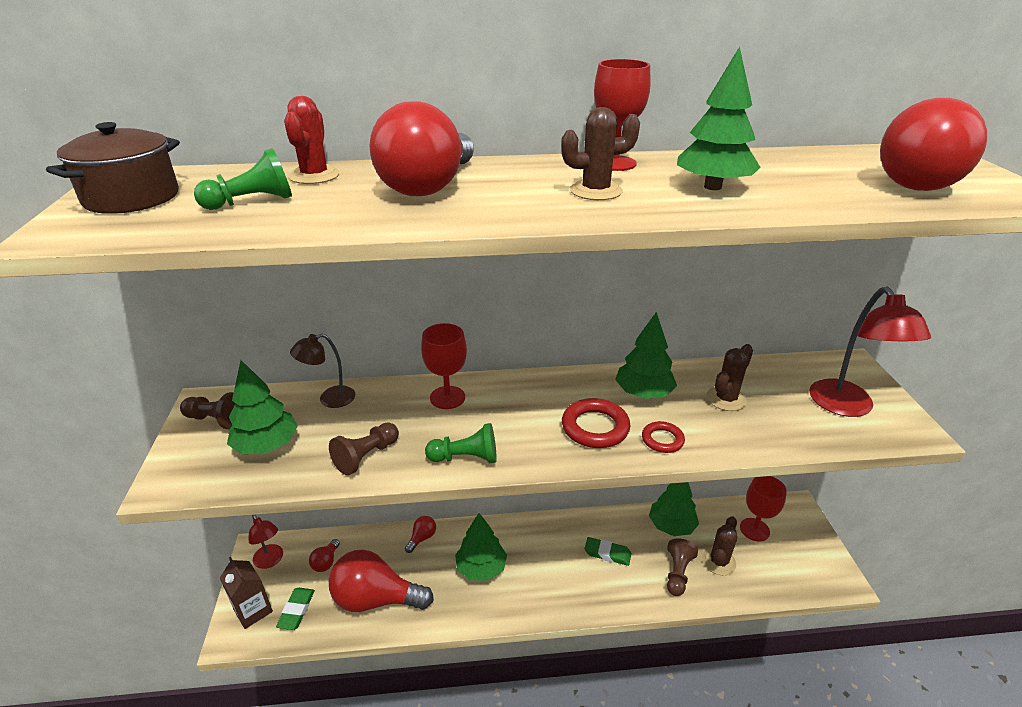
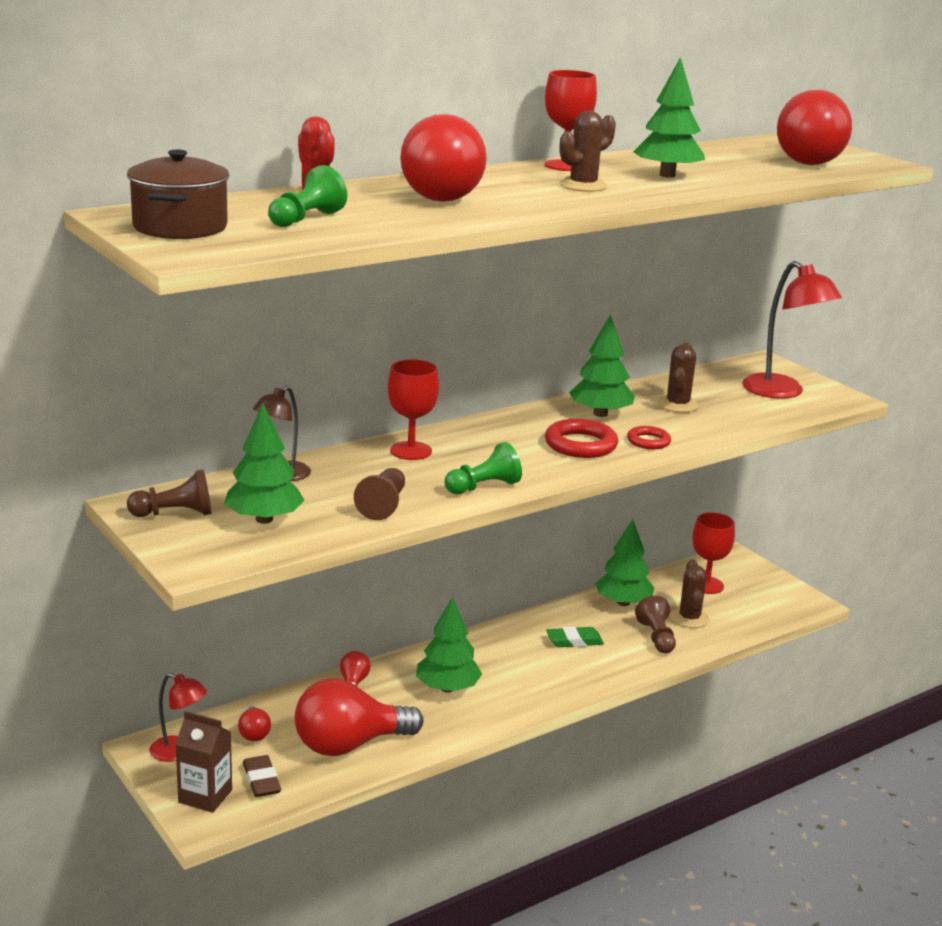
camera: 30 degrees left, 10 degrees down
(296, 610) = (261, 780): green eraser -> brown eraser

